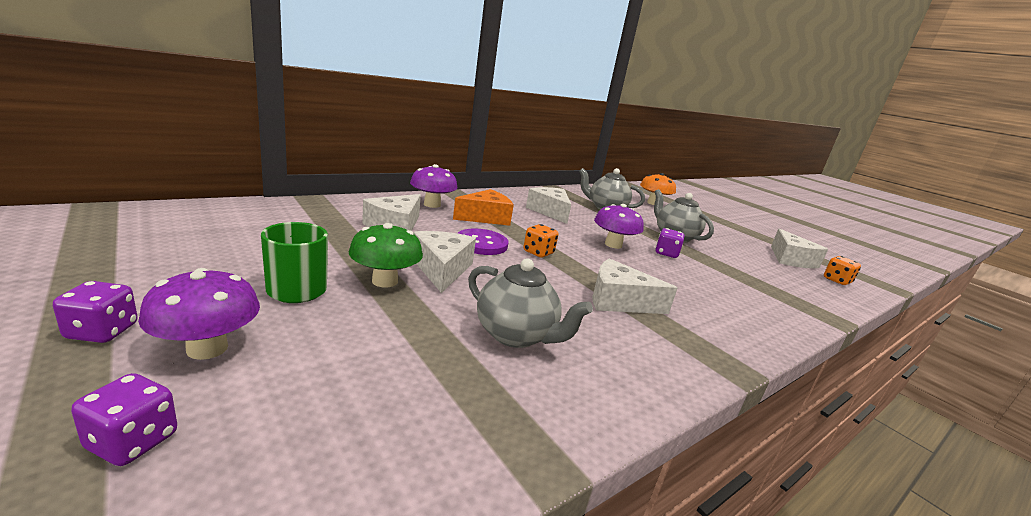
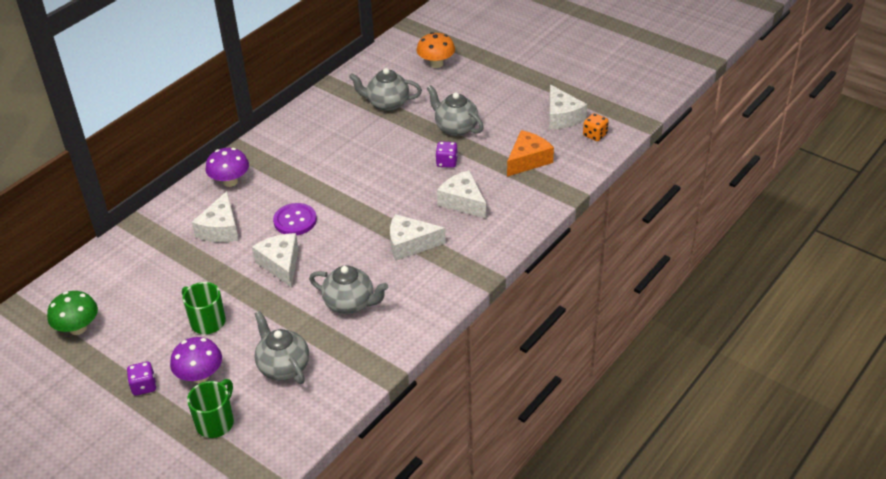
camera: 10 degrees left, 20 degrees up
(132, 441) = (216, 422): purple dice -> green mug
(356, 384) = (283, 367): none -> grey teapot
(385, 281) = (251, 292): green mushroom -> green mushroom (78, 328)
(485, 217) = (283, 180): orange cheese -> orange cheese (528, 160)
(538, 252) = (341, 212): orange dice -> none
(550, 212) = (335, 139): white cheese -> white cheese (463, 202)
(613, 245) = (400, 170): purple mushroom -> none

